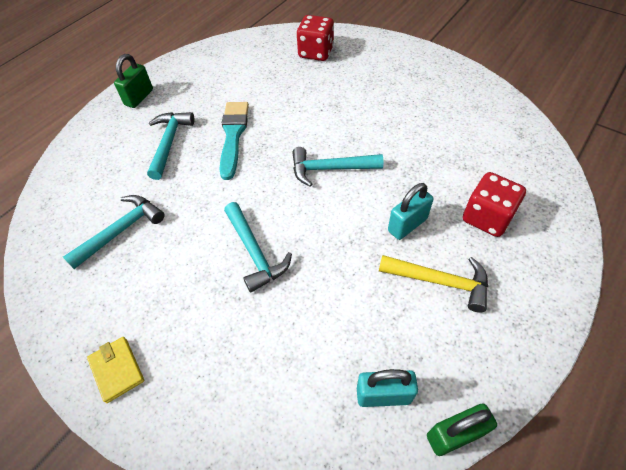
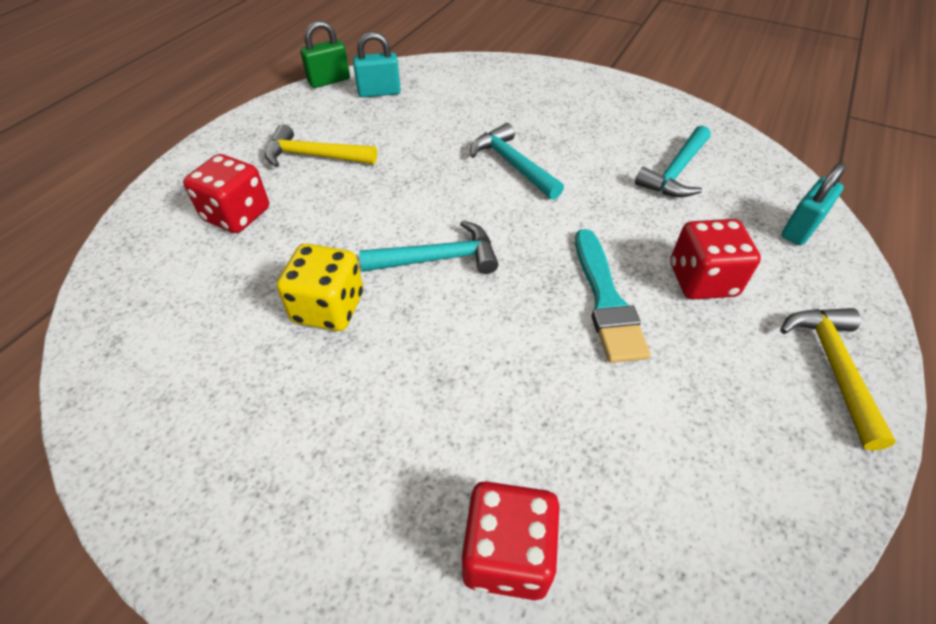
camera: 170 degrees right, 5 degrees down
(117, 370) = (596, 89): yellow wallet -> none
(139, 97) = (832, 367): green padlock -> yellow hammer
(169, 143) = (702, 280): turquoise hammer -> red dice
(399, 143) = (328, 308): none -> yellow dice
(407, 225) = (338, 200): turquoise padlock -> turquoise padlock (800, 229)

